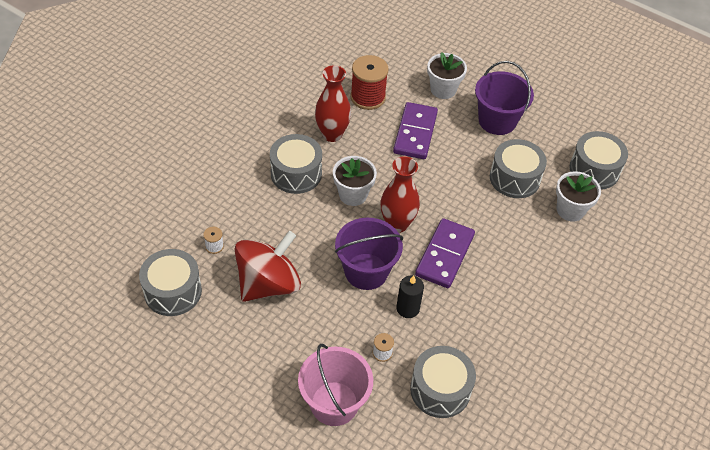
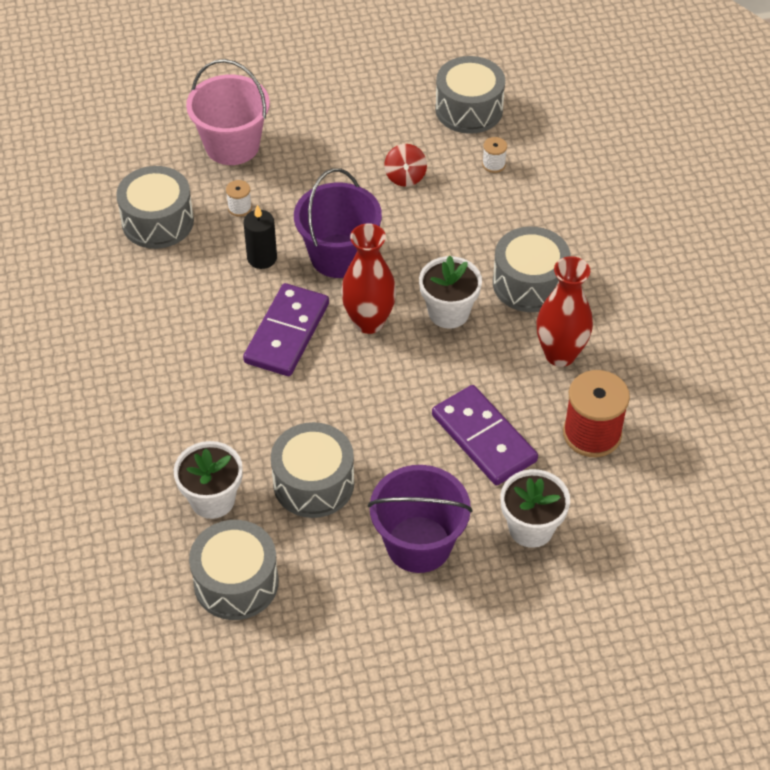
camera: 135 degrees right, 0 degrees up
(268, 284) = (405, 177): red spinning top -> red spinning top, size x0.45
(445, 255) = (286, 333): purple domino -> purple domino turned 45 degrees clockwise

